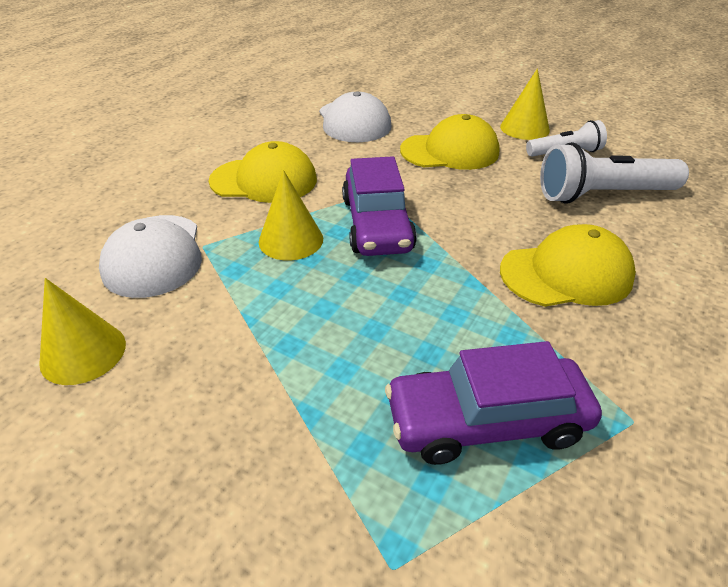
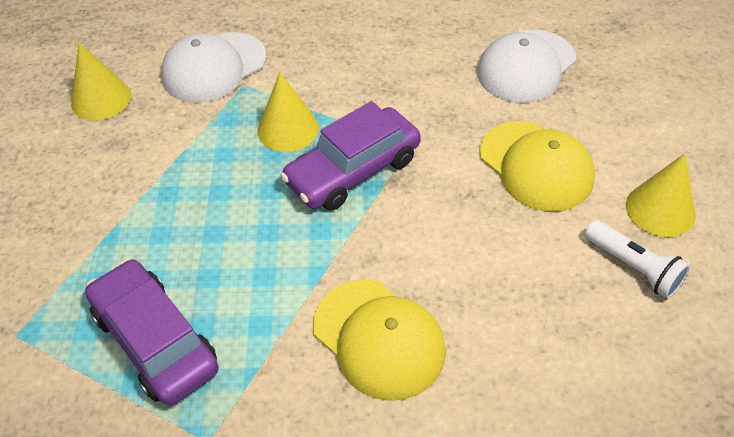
camera: 60 degrees right, 10 degrees up
(264, 180) = (360, 66): yellow cap -> none
(602, 195) = (561, 331): white flashlight -> none

